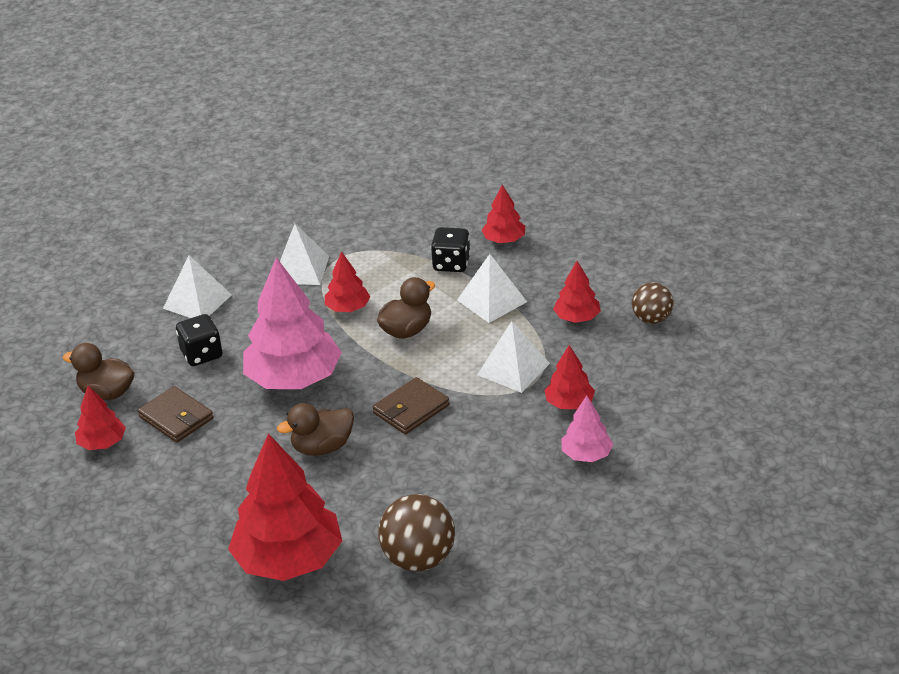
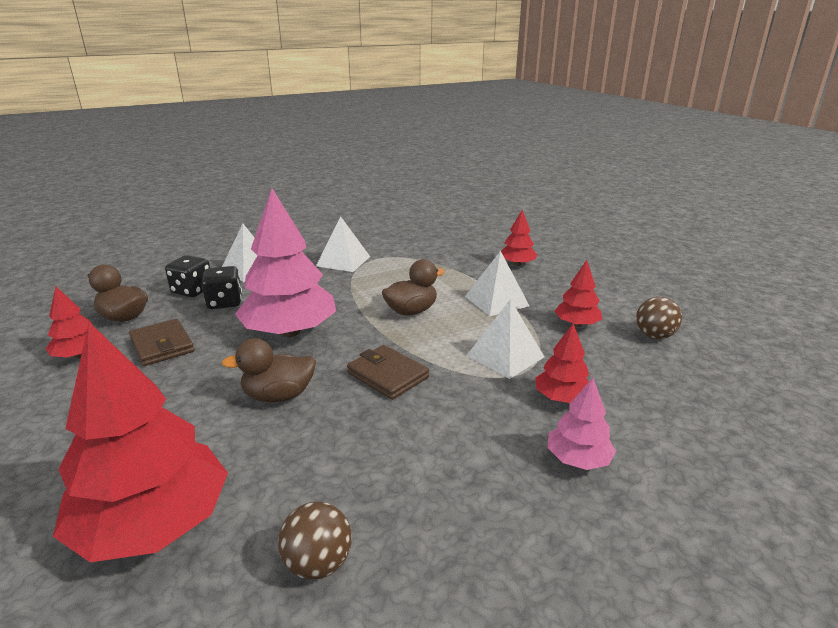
camera: 10 degrees right, 10 degrees down
(348, 308) = (367, 289): red tree -> none
(411, 409) = (388, 375): brown wallet -> brown wallet turned 75 degrees clockwise
(419, 559) = (318, 563): brown ball -> brown ball, size x0.64
(451, 264) = (468, 273): black dice -> black dice (192, 291)

